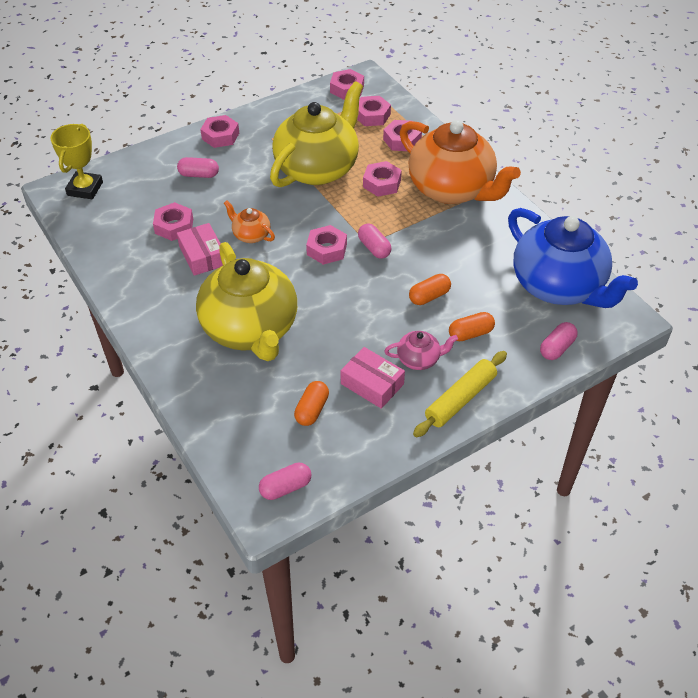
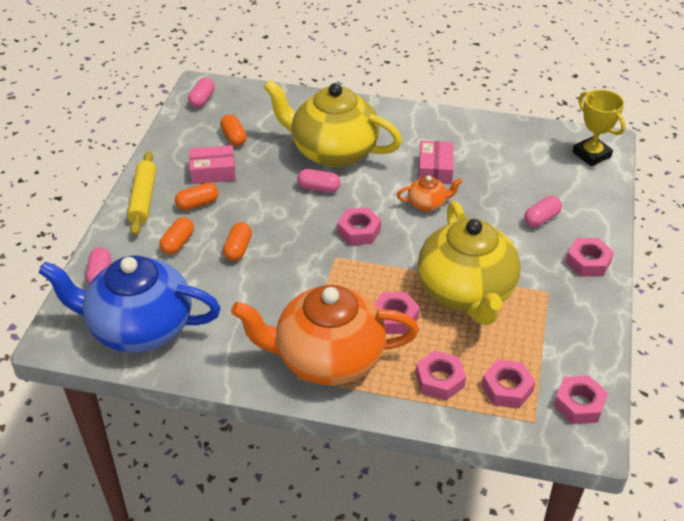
camera: 135 degrees right, 5 degrees down
(174, 226) = (488, 173): pink nut -> none
(202, 256) = (435, 169): pink box -> pink box turned 75 degrees clockwise
(374, 248) = (325, 256): pink capsule -> pink capsule (319, 188)
(419, 359) = (197, 204): pink teapot -> orange capsule

